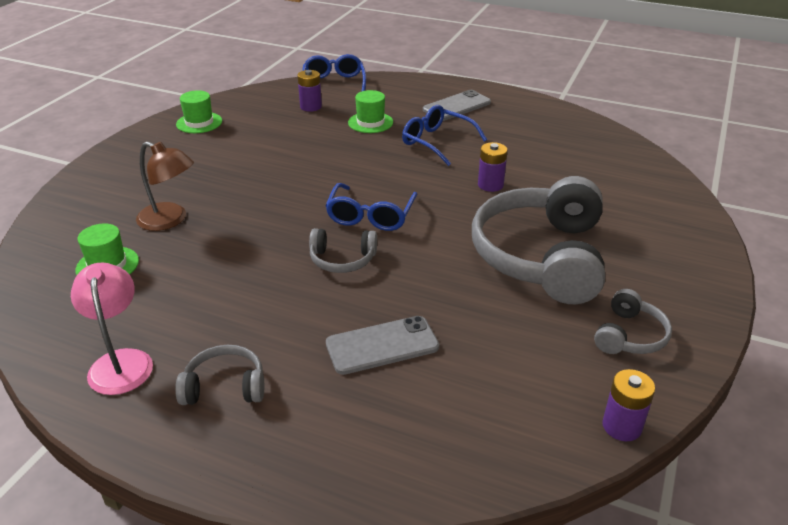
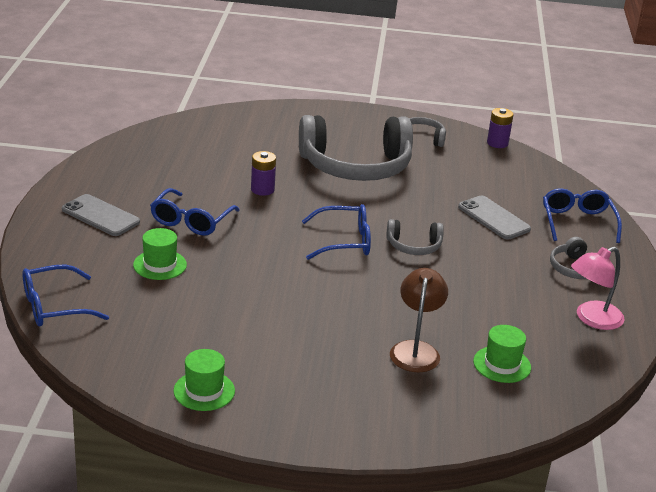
camera: 110 degrees left, 5 degrees down
(311, 107) = (130, 312): purple battery -> none
(340, 439) = (577, 222): none -> blue glasses
(342, 260) = (414, 246): grey headphones -> grey headphones turned 105 degrees clockwise

